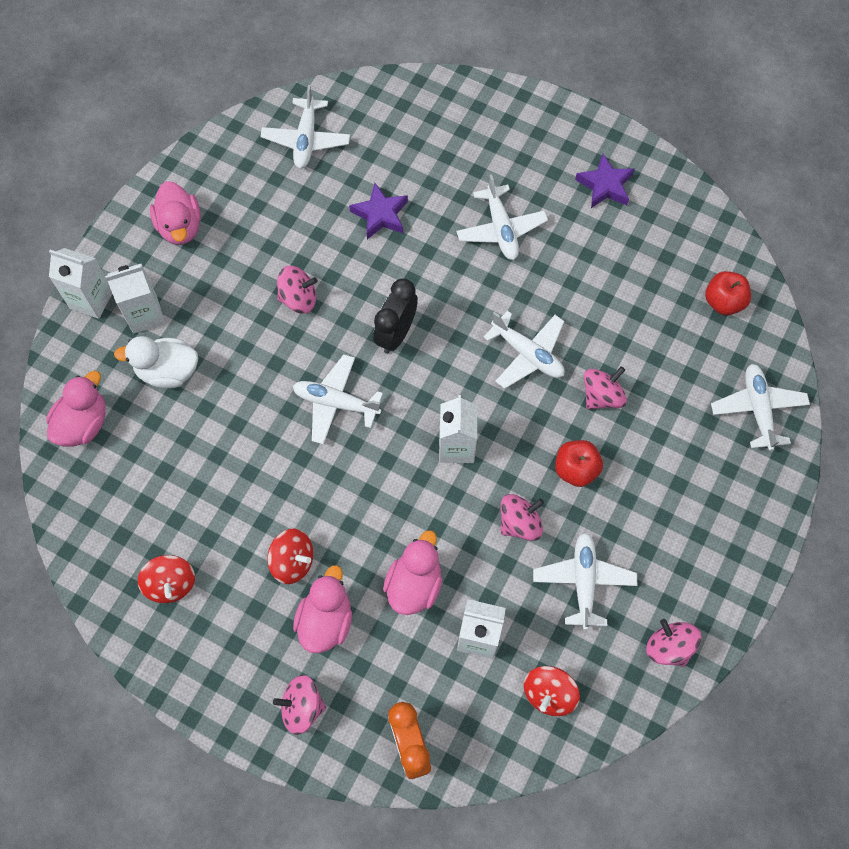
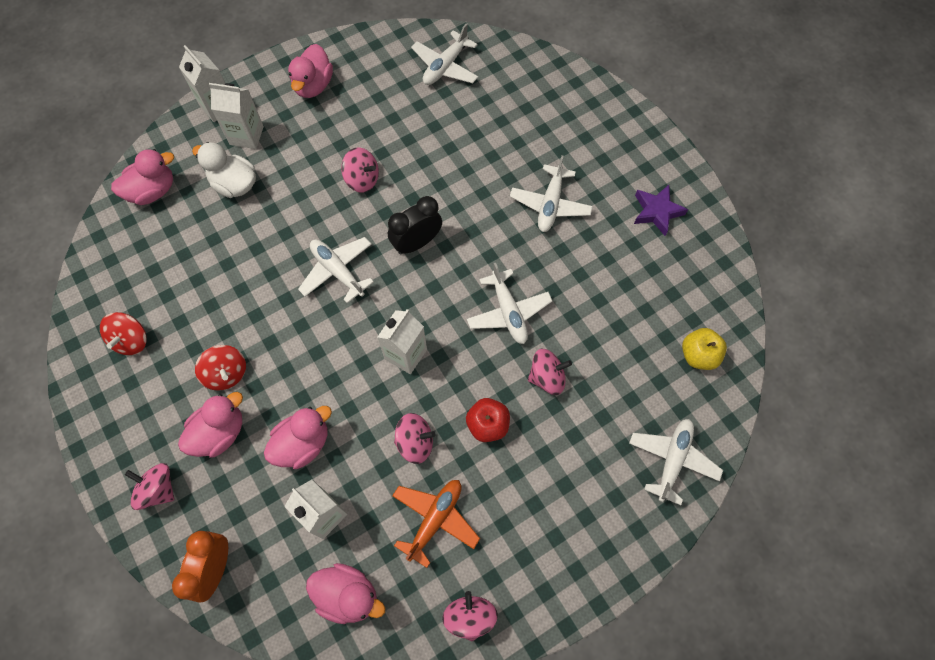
camera: 30 degrees right, 0 degrees up
(380, 215) = (464, 148): purple star -> none
(549, 694) = (348, 595): red spinning top -> pink duck
(583, 582) = (435, 519): white plane -> orange plane
(723, 302) = (698, 355): red apple -> yellow apple

